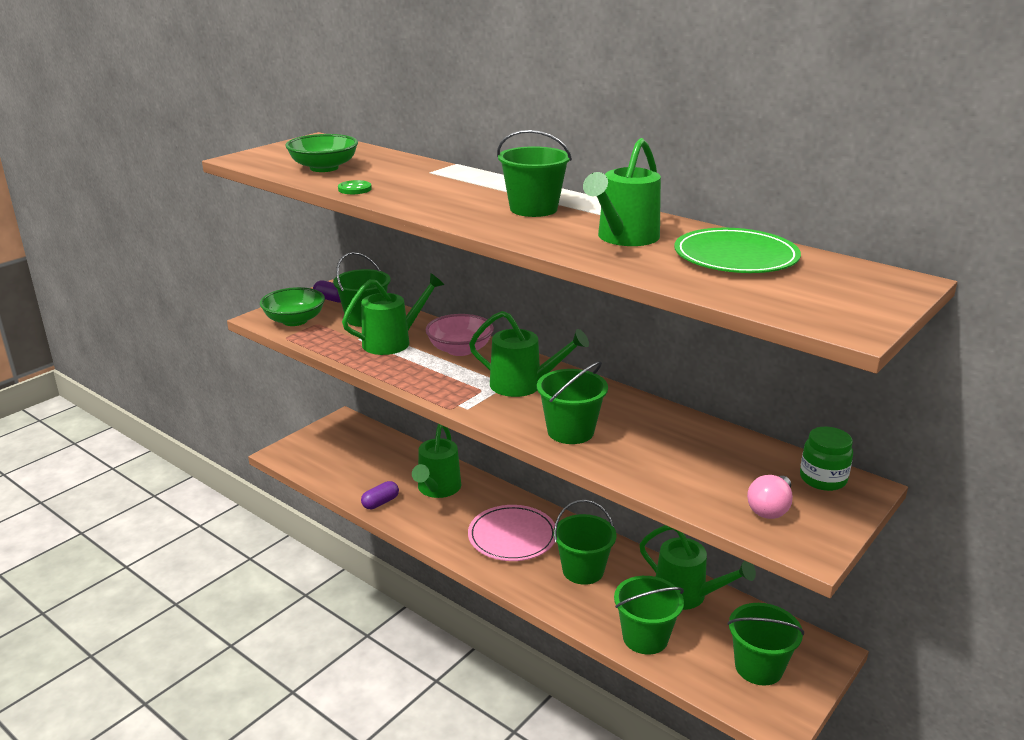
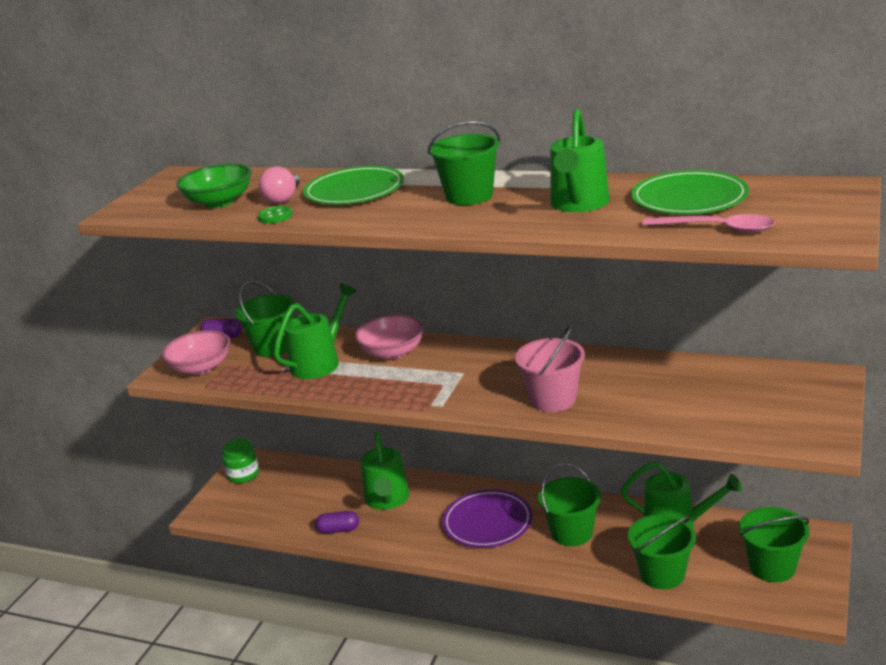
camera: 15 degrees left, 0 degrees up
(294, 320) = (201, 367): green bowl -> pink bowl
(380, 502) = (338, 530): purple capsule -> purple capsule turned 60 degrees clockwise
(441, 183) = (354, 190): none -> green plate
(512, 536) = (487, 522): pink plate -> purple plate
(524, 385) = (479, 369): green watering can -> none
(570, 431) = (553, 399): green bucket -> pink bucket
(735, 291) = (717, 229): none -> pink spoon
(770, 509) = (770, 417): pink light bulb -> pink light bulb (283, 198)
(823, 479) = (795, 379): green jar -> green jar (243, 475)

